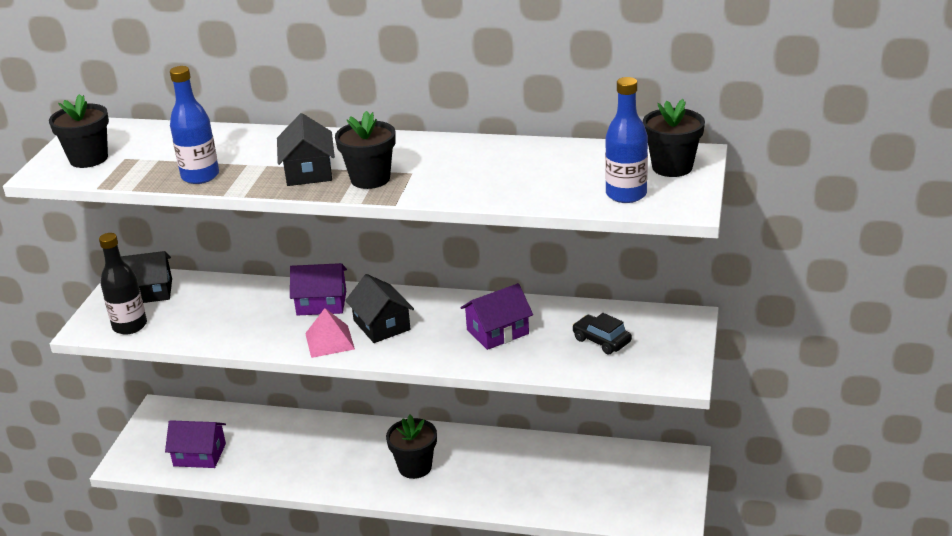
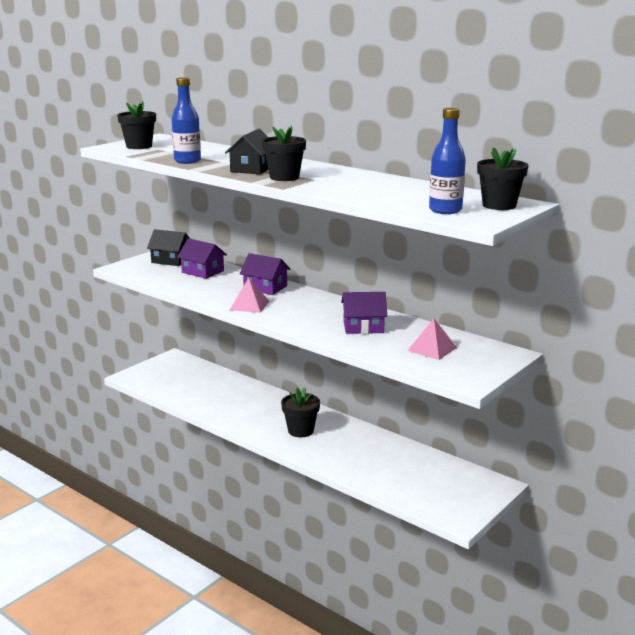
camera: 25 degrees right, 10 degrees down
(130, 326) = (143, 272): black bottle -> none
(199, 455) = (175, 385): purple house -> purple house (203, 272)
(381, 325) = (290, 306): black house -> none
(601, 341) = (432, 349): black car -> pink pyramid

